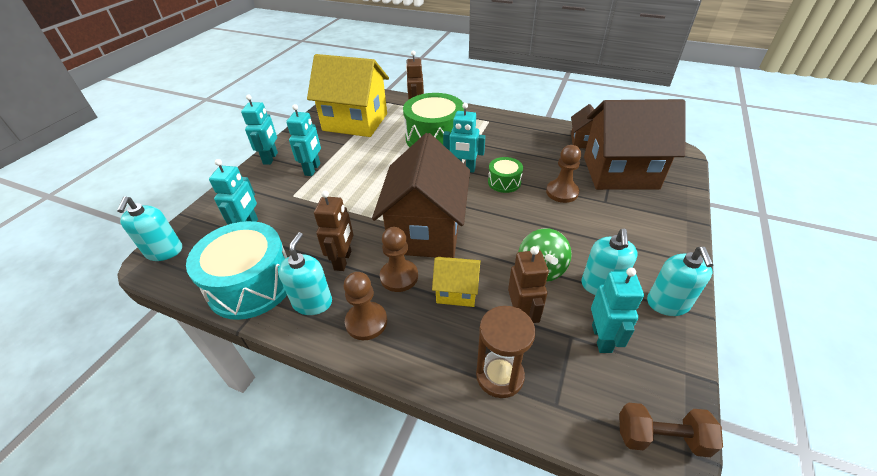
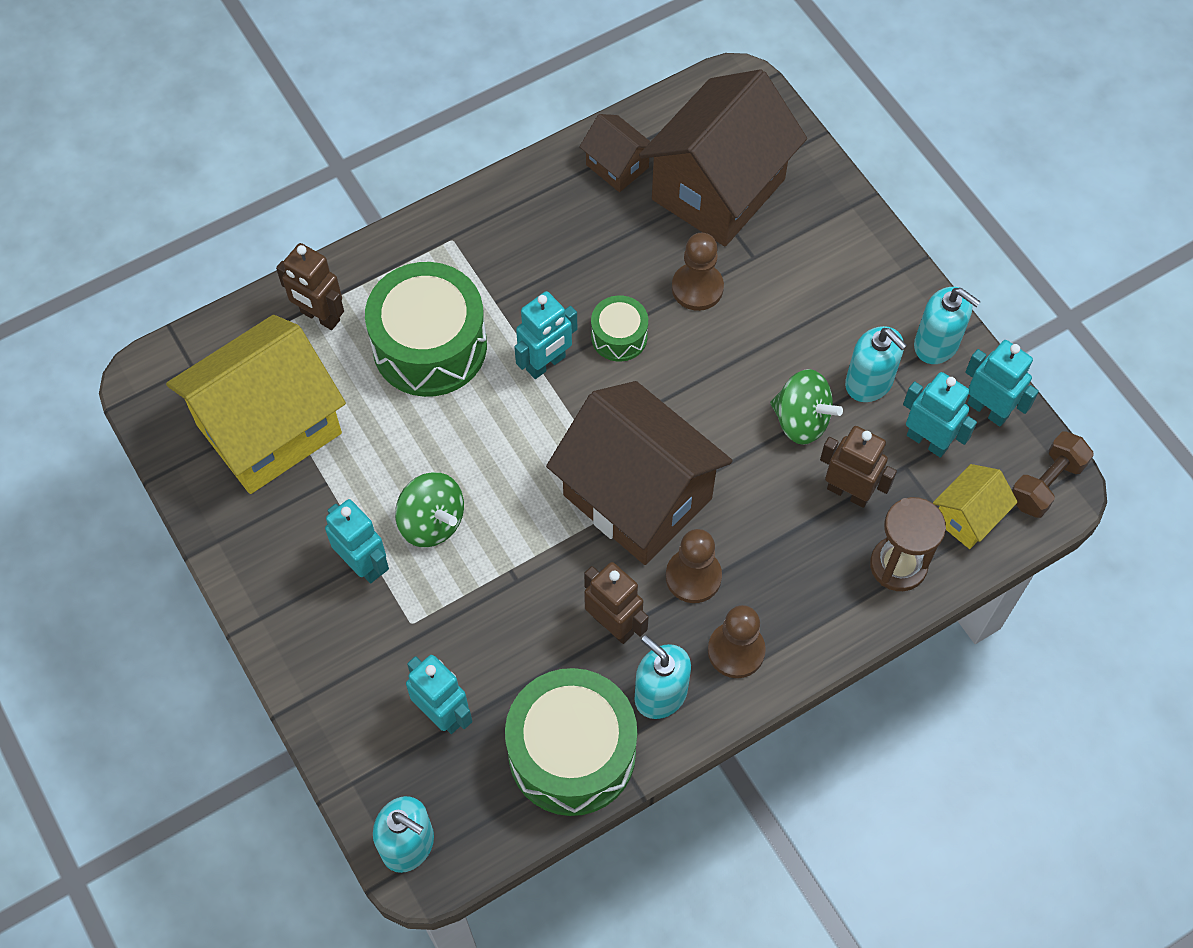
camera: 55 degrees left, 20 degrees up
(251, 284) = (572, 752): turquoise drum -> green drum
(271, 158) = (271, 611): turquoise robot -> turquoise robot (988, 410)
(350, 177) = (432, 522): none -> green spinning top
(456, 291) = (765, 530): yellow house -> yellow house (967, 517)

